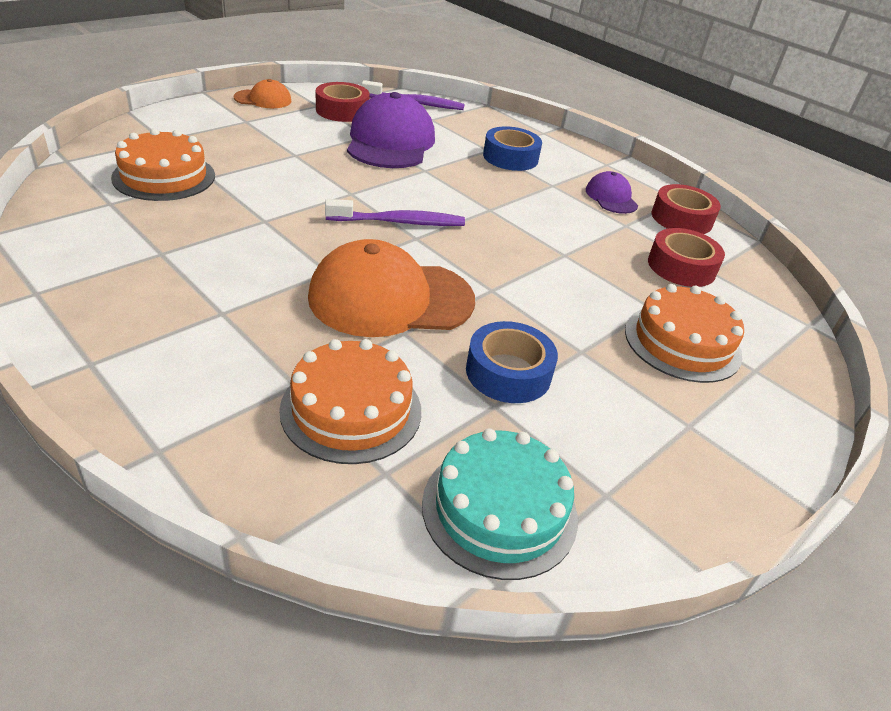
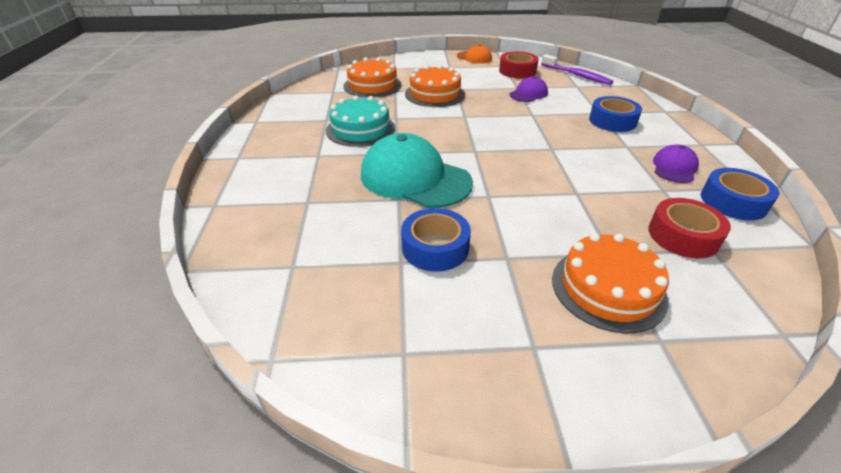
camera: 45 degrees right, 0 degrees up
(351, 409) = (317, 226): orange cake -> orange cake (435, 94)
(390, 142) = (528, 94): purple cap -> purple cap, size x0.50
(391, 298) = (415, 178): orange cap -> turquoise cap
(399, 222) = (475, 139): purple toothbrush -> none
(499, 509) = (325, 320): turquoise cake -> turquoise cake (360, 129)
(681, 219) = (733, 202): red tape -> blue tape

